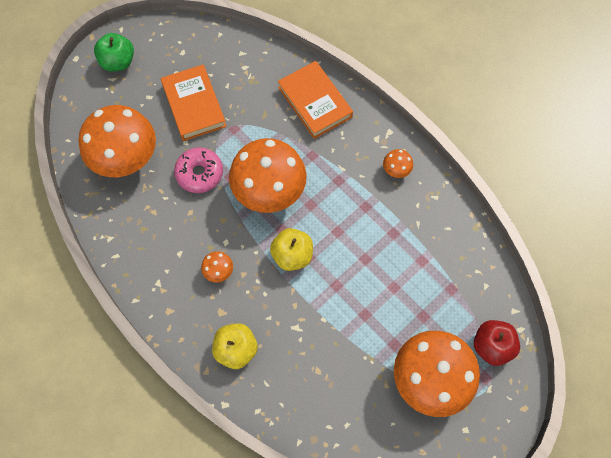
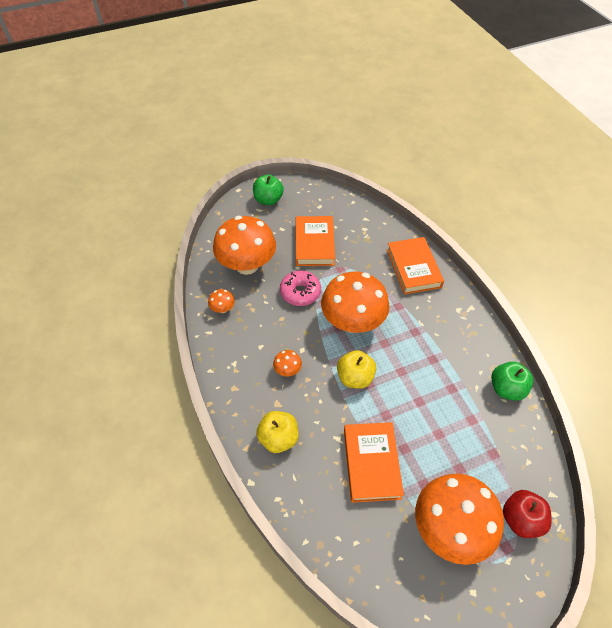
camera: 20 degrees right, 15 degrees down
(337, 341) = (371, 463): none -> orange book
(396, 170) = (469, 338): orange mushroom -> orange mushroom (222, 309)
(447, 215) = (506, 389): none -> green apple

